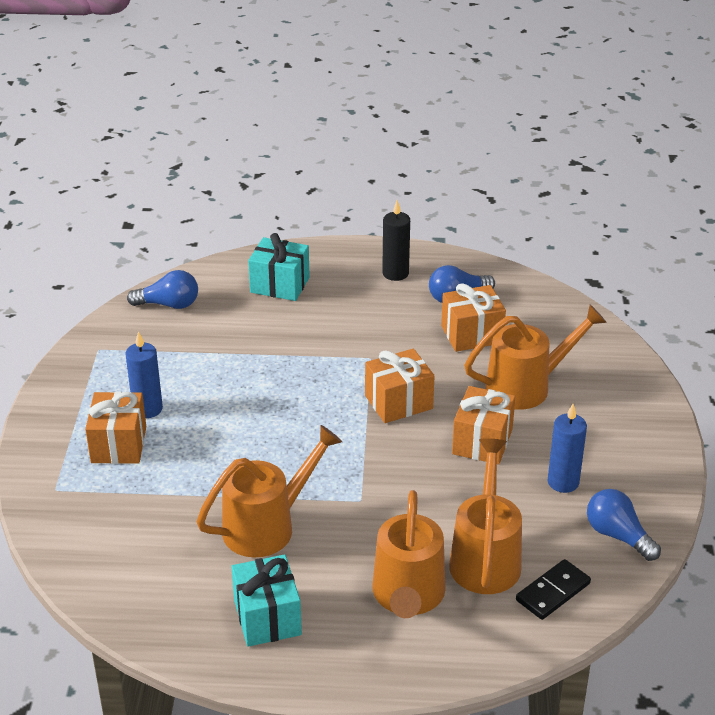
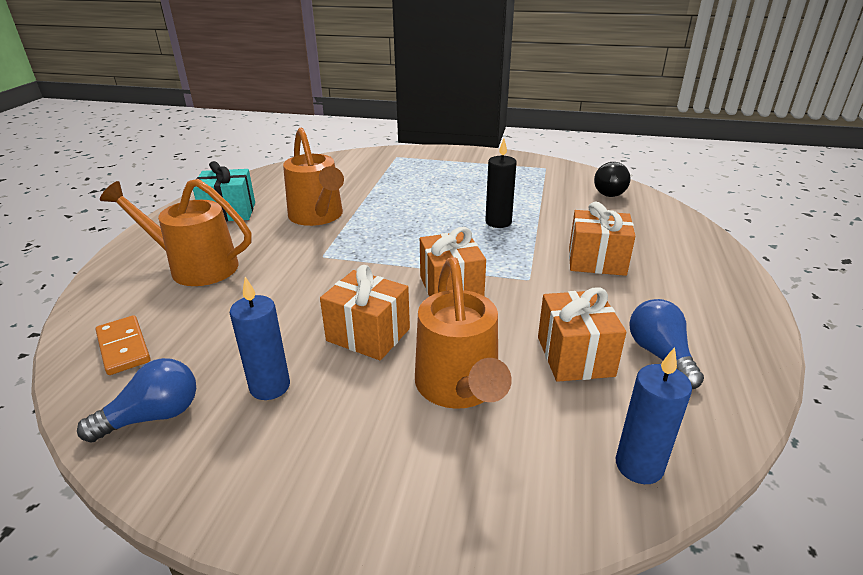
camera: 100 degrees right, 5 degrees down
(119, 444) = (433, 172): orange gift -> orange gift (596, 261)
(147, 409) = (470, 181): blue candle -> blue candle (639, 466)
(169, 304) = (608, 191): blue light bulb -> black light bulb
(280, 285) = (653, 239): turquoise gift -> none
(395, 273) = (701, 311): black candle -> black candle (498, 222)
(485, 557) = (204, 312): orange watering can -> none
(553, 592) = (124, 347): black domino -> orange domino

